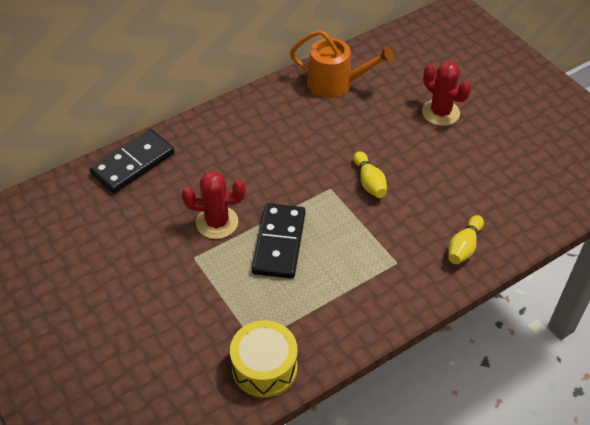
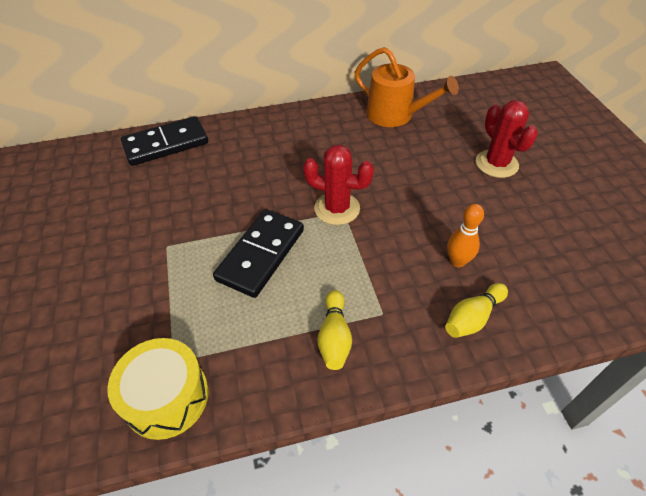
camera: 20 degrees right, 0 degrees up
(217, 222) = (209, 217): red cactus -> red cactus (337, 208)
(369, 182) = (389, 215): yellow bowling pin -> yellow bowling pin (334, 337)
(438, 206) = (457, 261): none -> orange bowling pin

